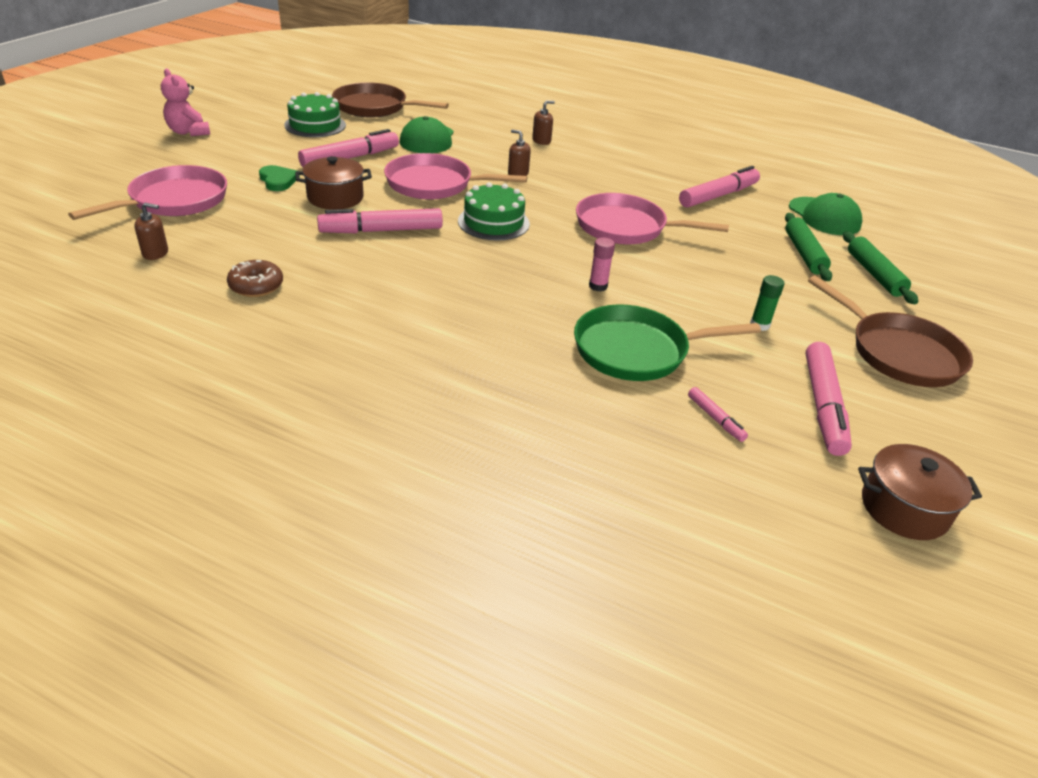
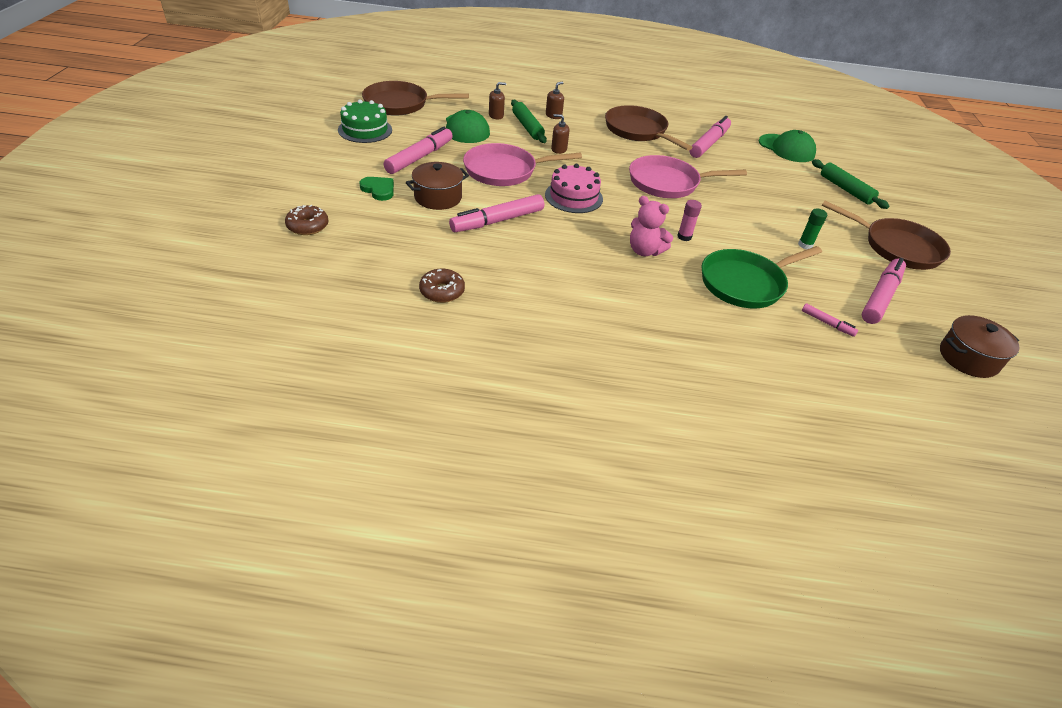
camera: 20 degrees left, 5 degrees up
(155, 253) = (335, 279): brown soap dispenser -> brown soap dispenser (496, 115)
(174, 201) = (308, 226): pink pan -> brown donut
(188, 132) = (261, 155): pink teddy bear -> pink teddy bear (644, 251)
(493, 222) = (573, 197): green cake -> pink cake
(634, 170) = (638, 131): none -> brown pan
(804, 253) = (794, 181): green rolling pin -> green rolling pin (527, 127)
(823, 405) = (880, 297): pink marker -> pink marker turned 135 degrees counterclockwise

